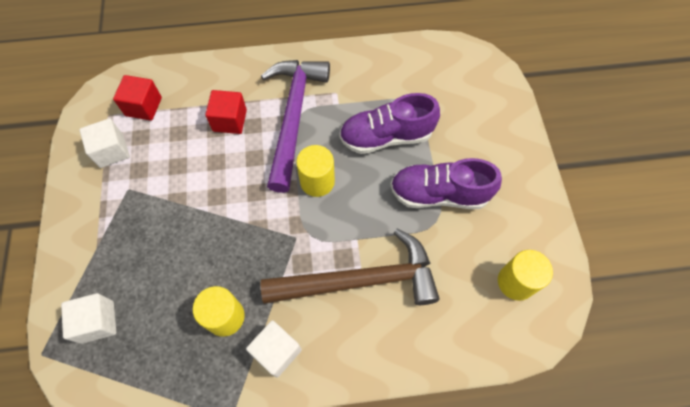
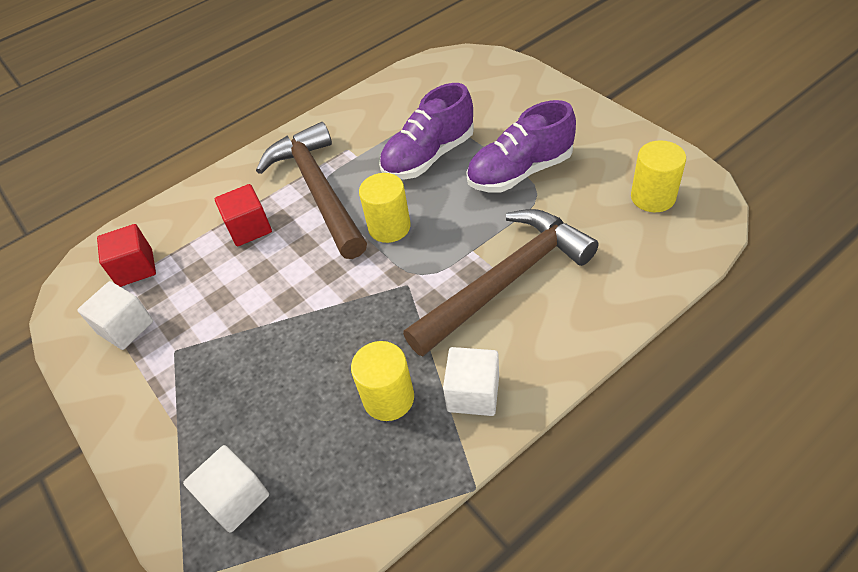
camera: 25 degrees left, 15 degrees down
(293, 117) = (318, 190): purple hammer -> brown hammer

